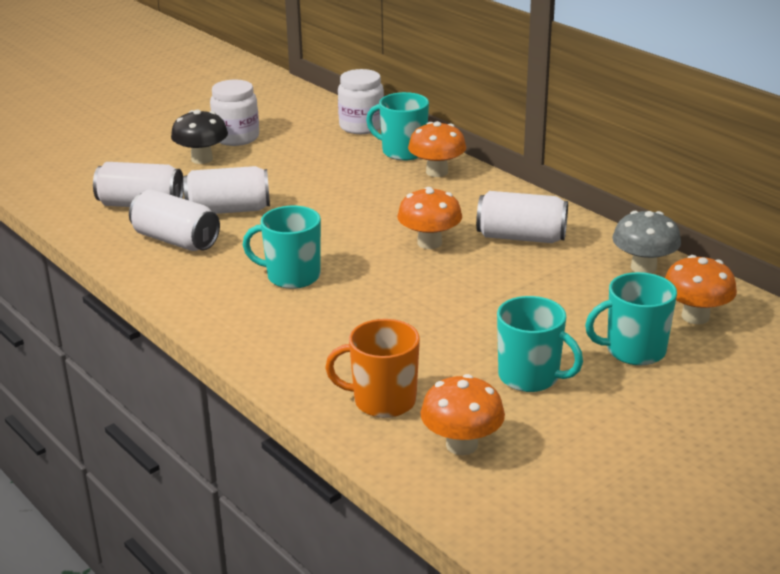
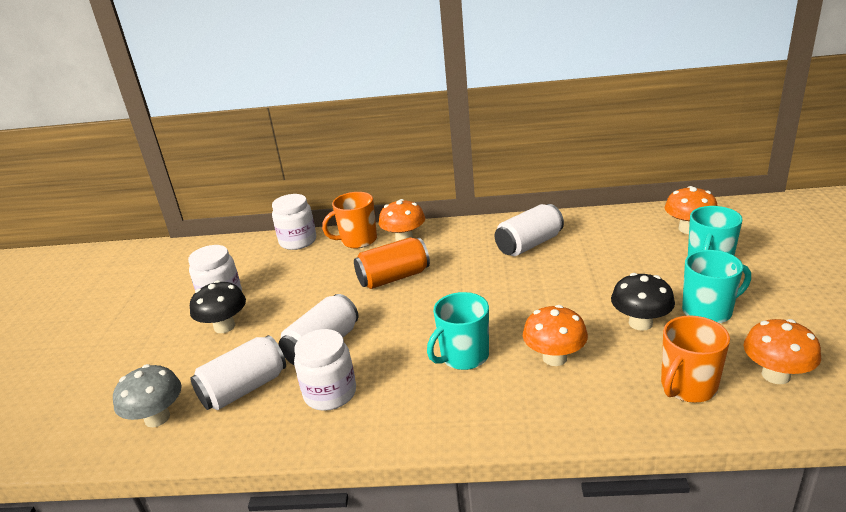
camera: 45 degrees left, 0 degrees up
(176, 240) = (330, 393): white can -> white jar
(365, 195) = (393, 278): none -> orange can
(403, 152) = (358, 240): turquoise mug -> orange mug
(429, 243) = (492, 279): orange mushroom -> orange mushroom (554, 358)
(457, 345) = (640, 323): none -> black mushroom
(643, 267) = (615, 222): grey mushroom -> grey mushroom (157, 418)

